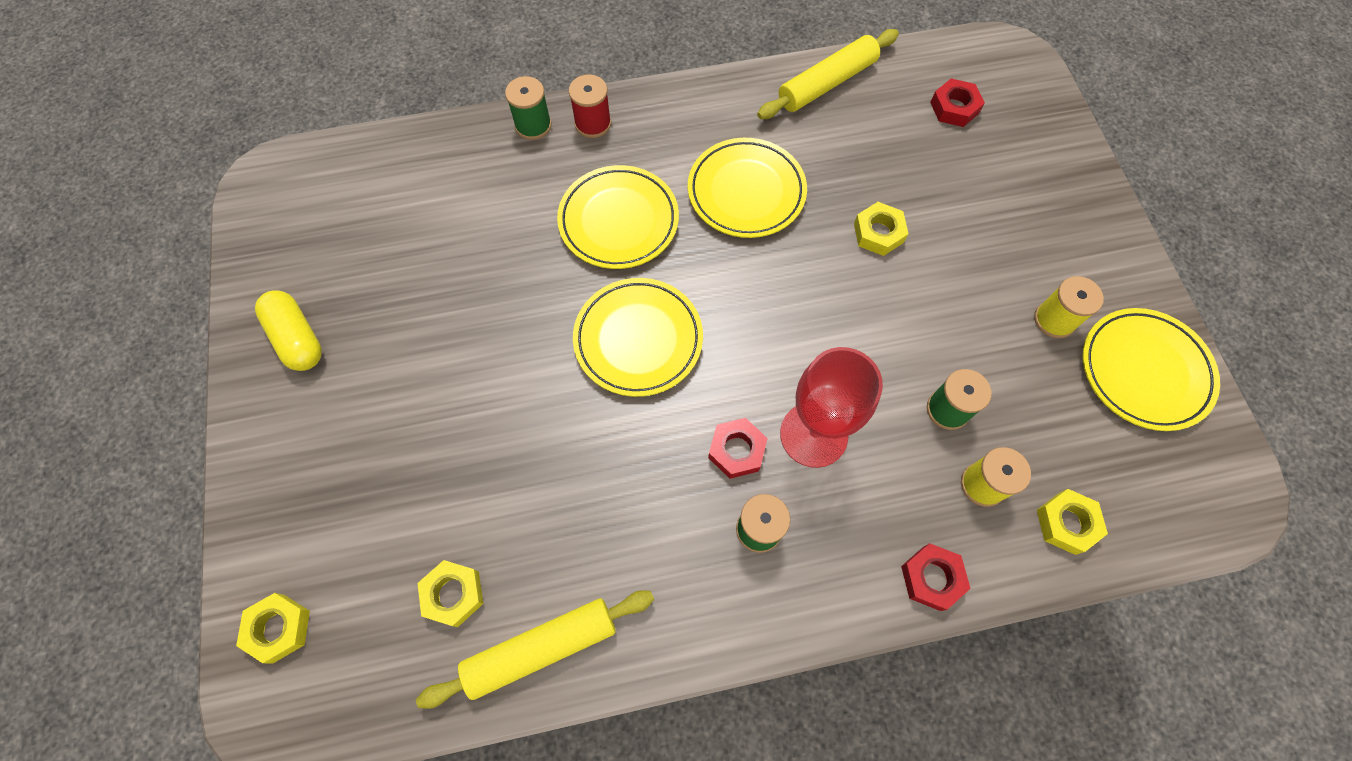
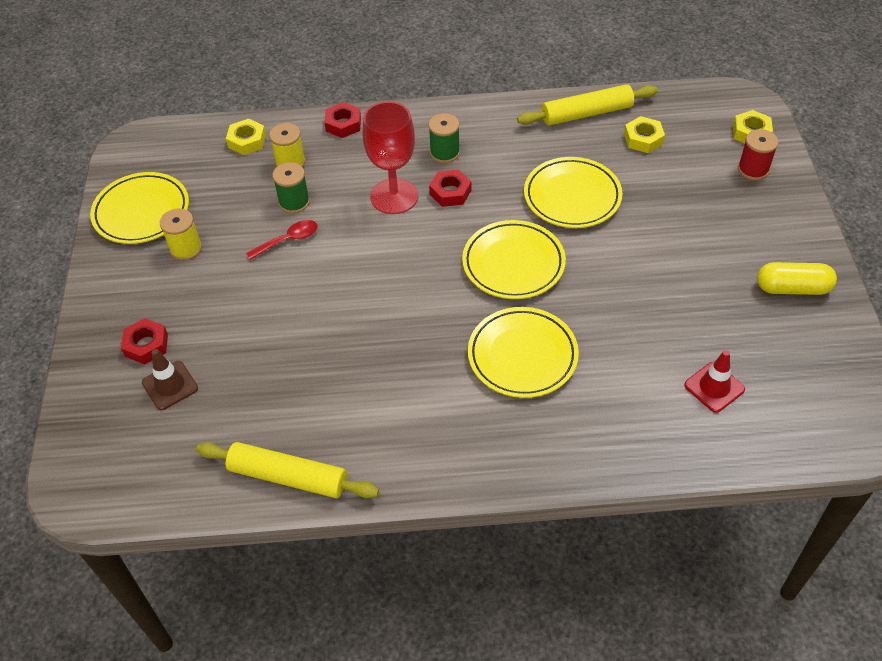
camera: 170 degrees left, 15 degrees down
(297, 338) = (792, 288): yellow capsule -> yellow capsule turned 60 degrees counterclockwise
(415, 206) = (714, 387): none -> red traffic cone
(533, 125) = (605, 460): green spool -> none
(593, 124) = (542, 455): red spool -> red spool (753, 169)
(746, 192) = (401, 370): yellow plate -> yellow plate (572, 197)
(827, 83) = (288, 477): yellow rolling pin -> yellow rolling pin turned 45 degrees clockwise
(878, 233) = (295, 324): yellow nut -> none
(931, 346) = (288, 240): none -> red spoon
(954, 108) = (170, 435): red nut -> red nut (146, 345)
(980, 153) = (170, 385): none -> brown traffic cone

